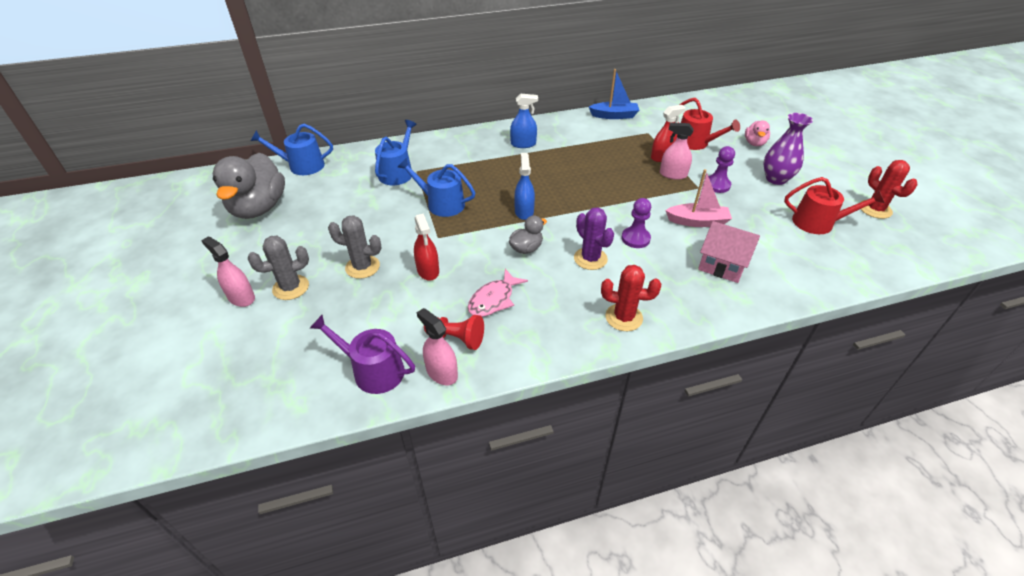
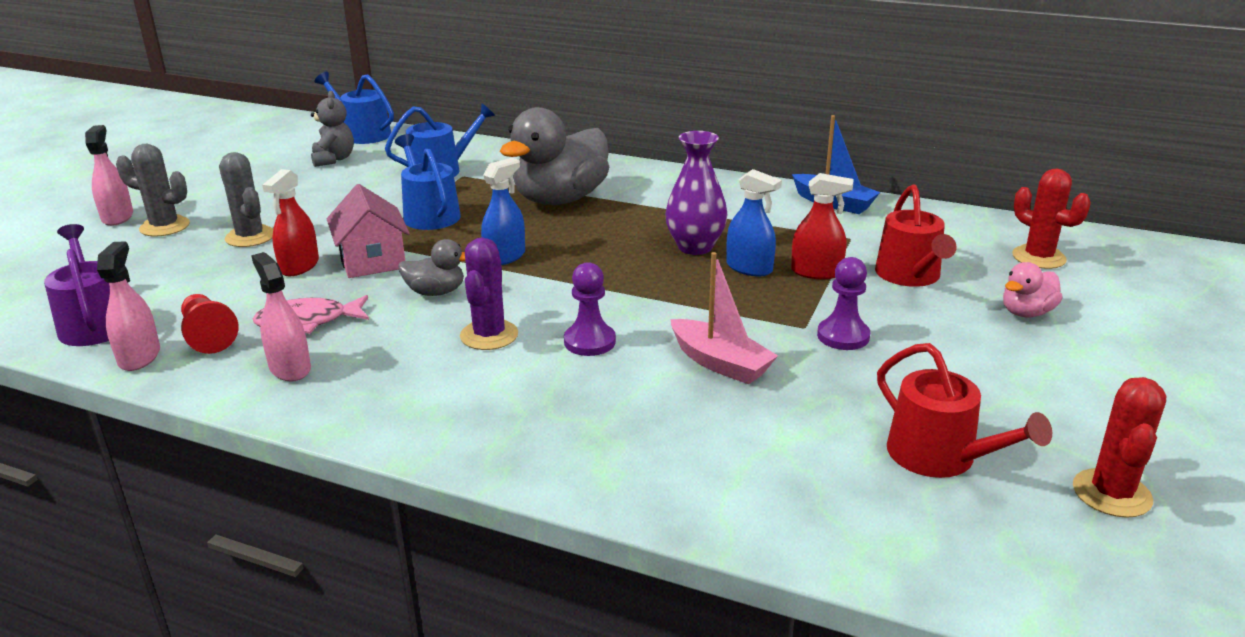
camera: 40 degrees right, 15 degrees down
(259, 208) = (261, 155): grey duck -> grey duck (560, 199)
(316, 191) = (333, 159): none -> grey teddy bear
(523, 144) = (638, 192): blue spray bottle -> blue spray bottle (749, 268)
(623, 317) = (408, 411): red cactus -> red cactus (1038, 257)
(673, 174) = (792, 297): pink spray bottle -> pink spray bottle (290, 368)
(722, 265) = (656, 426): pink house -> pink house (372, 261)
(776, 179) = (974, 370): purple vase -> purple vase (695, 247)

